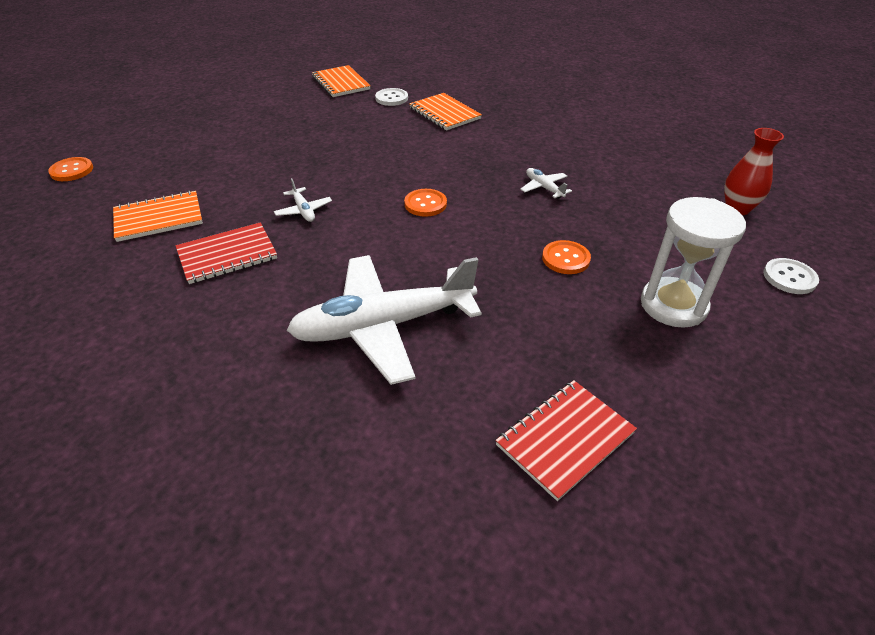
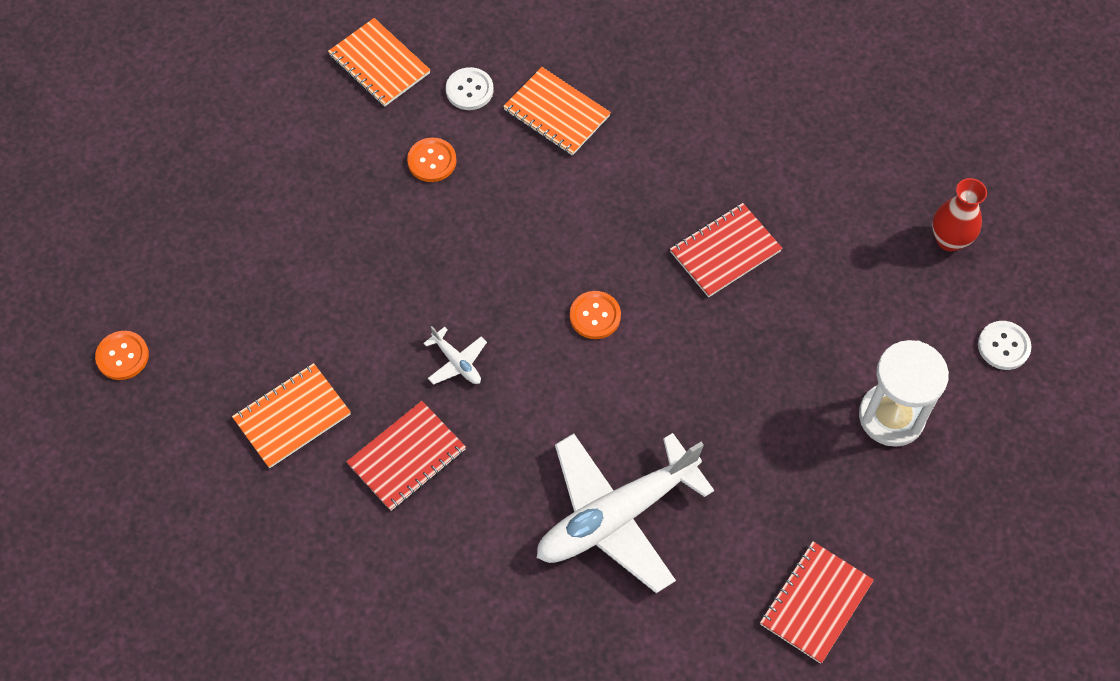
camera: 15 degrees left, 20 degrees up
(544, 188) = (725, 252): white plane -> red notebook
(565, 259) = (774, 373): orange button -> orange button (432, 161)

